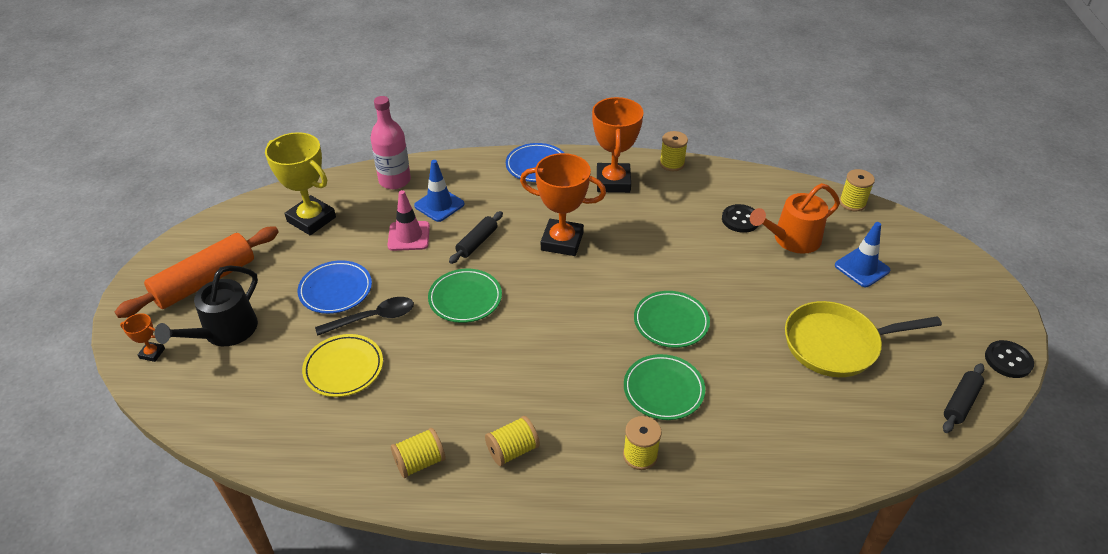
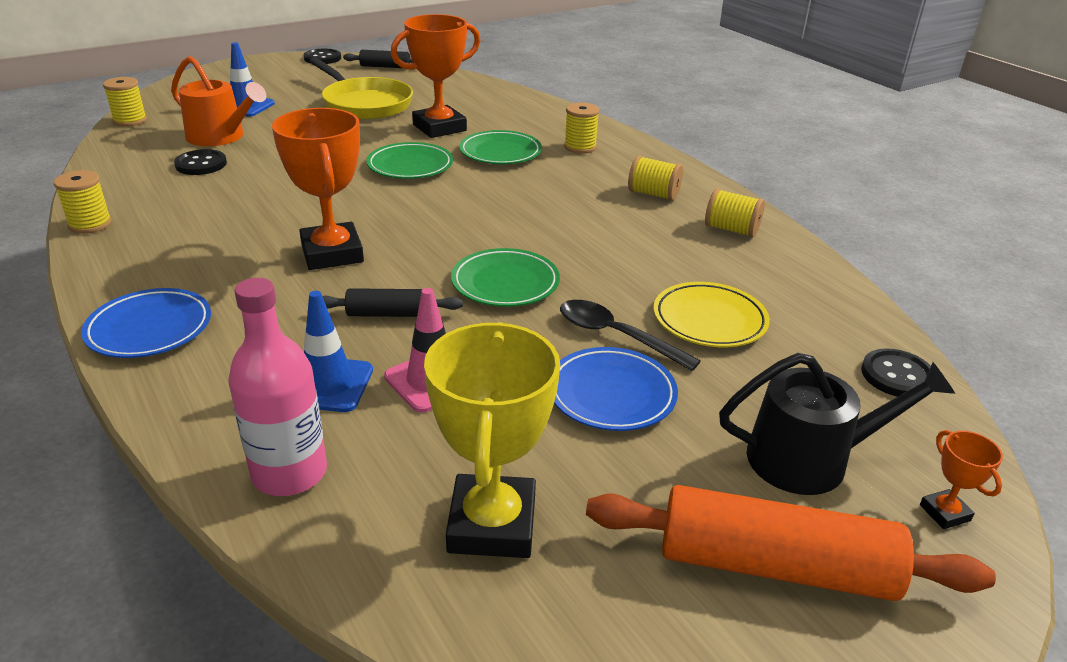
camera: 125 degrees left, 10 degrees down
(217, 417) = (897, 376): none -> black button
(613, 182) = (163, 254): orange trophy -> orange trophy (439, 128)

